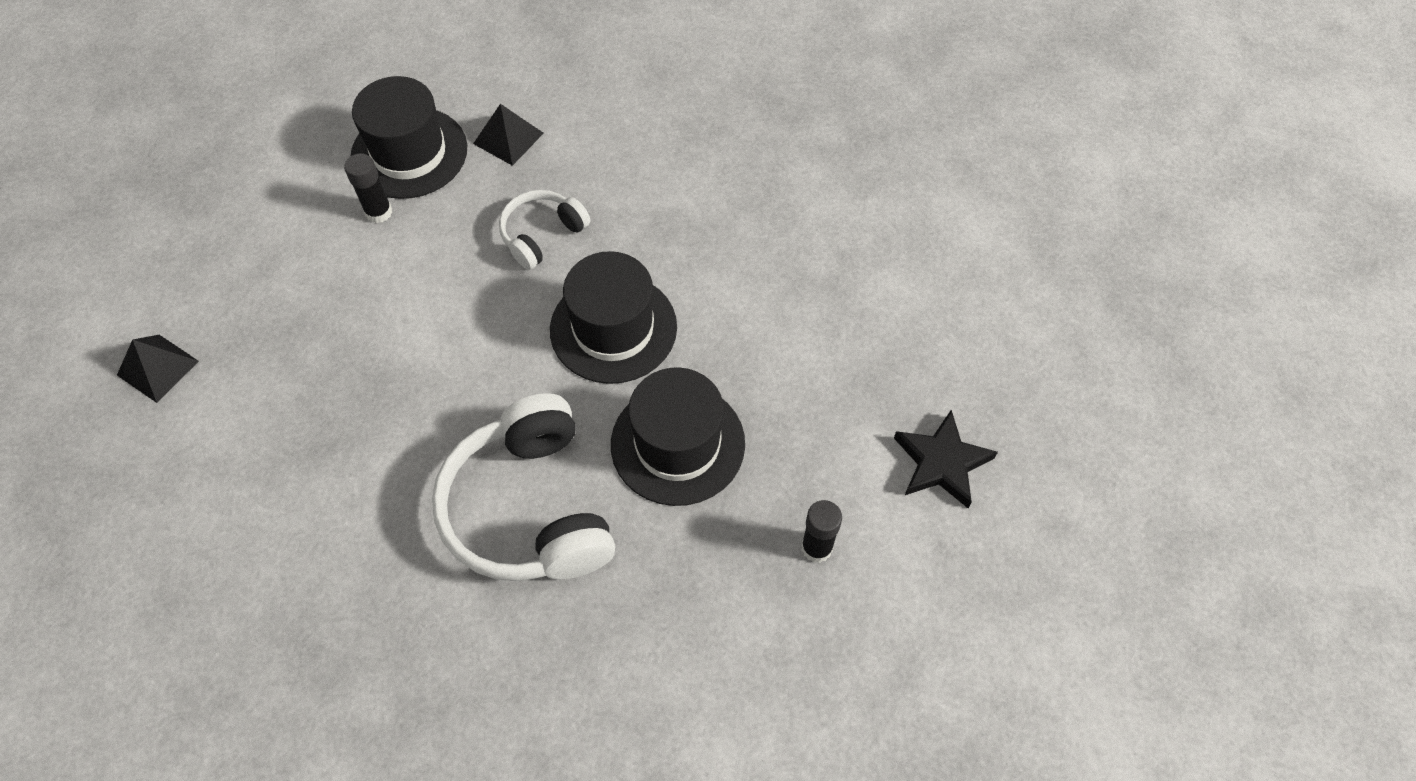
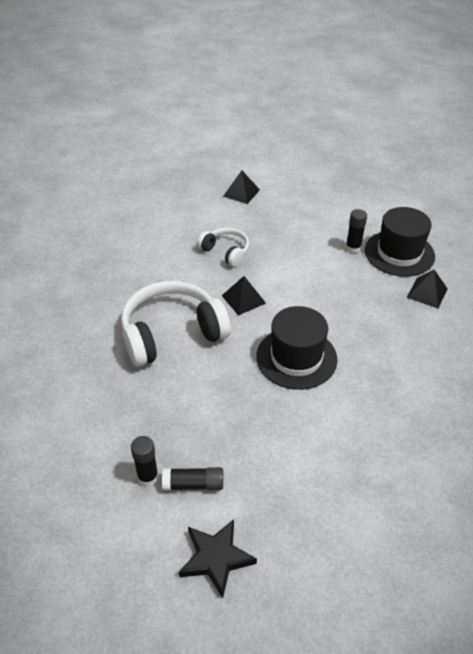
camera: 85 degrees right, 15 degrees down
(468, 390) = (243, 299): none -> black pyramid
(542, 235) = (357, 317): white headphones -> white headphones (225, 252)
(677, 444) = (218, 397): black hat -> none
(831, 485) = (193, 484): none -> black glue stick

